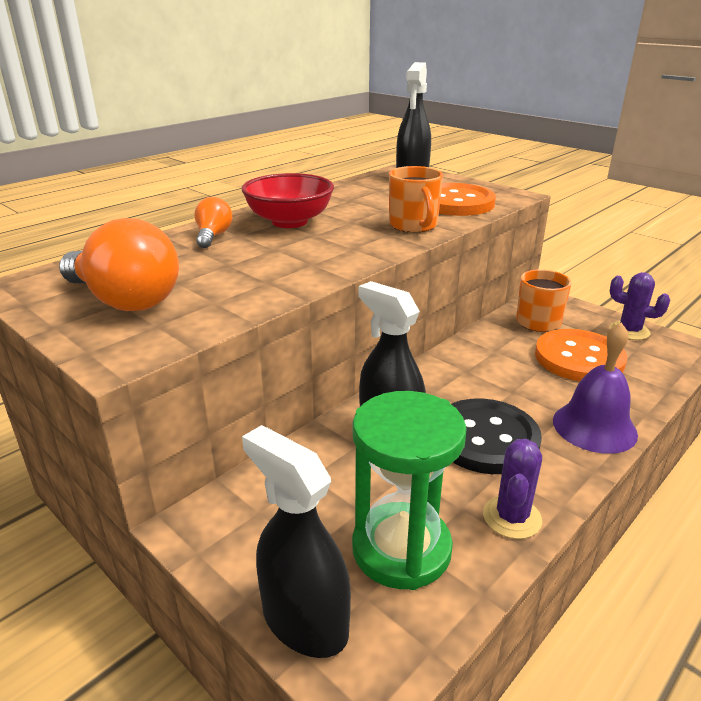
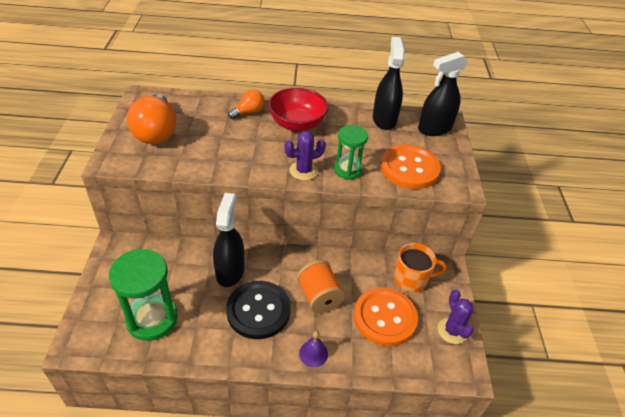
camera: 45 degrees right, 15 degrees up
(304, 621) = (92, 310): black spray bottle -> black spray bottle (384, 119)
(413, 225) = (348, 170): orange mug -> green hourglass
(507, 385) = (319, 296): none -> orange spool
(512, 517) = (204, 349): purple cactus -> purple cactus (303, 171)
(594, 427) = (313, 353): purple bell -> purple bell, size x0.54

